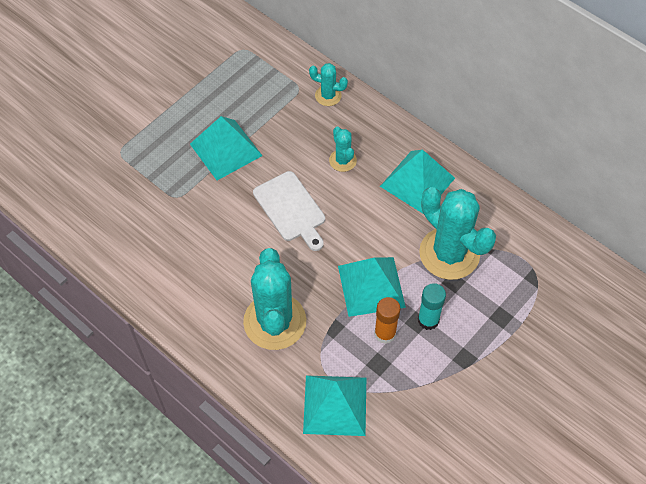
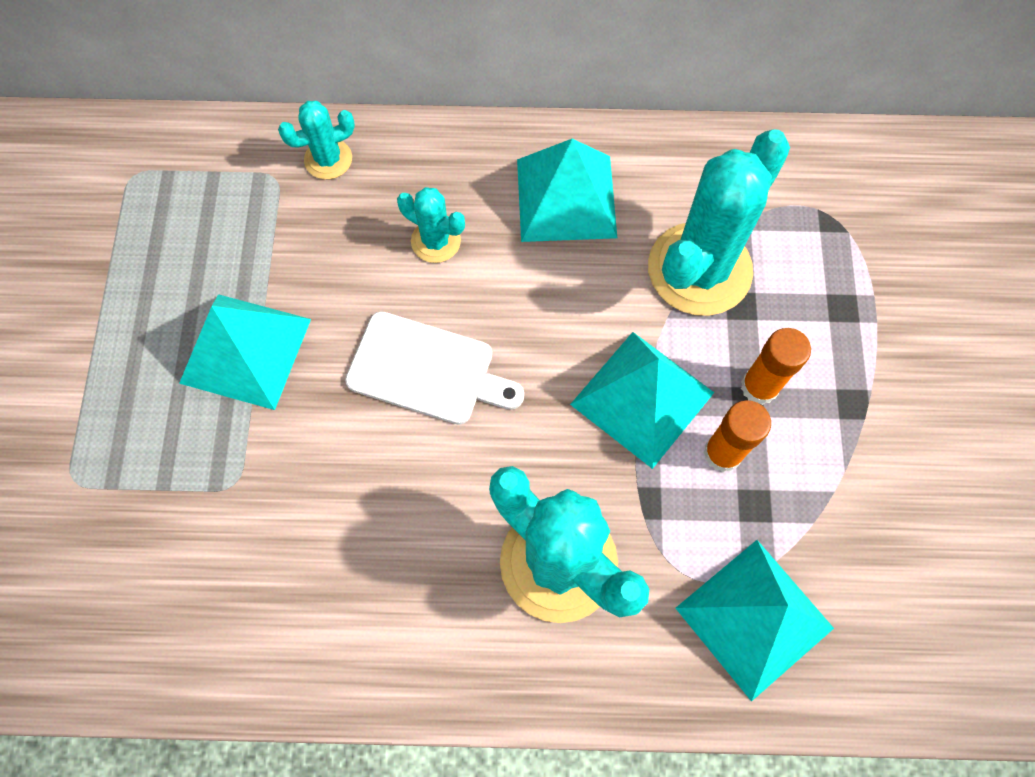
camera: 40 degrees left, 10 degrees up
(428, 320) = (759, 387): turquoise glue stick -> orange glue stick
(449, 253) = (699, 269): turquoise cactus -> turquoise cactus turned 60 degrees counterclockwise

